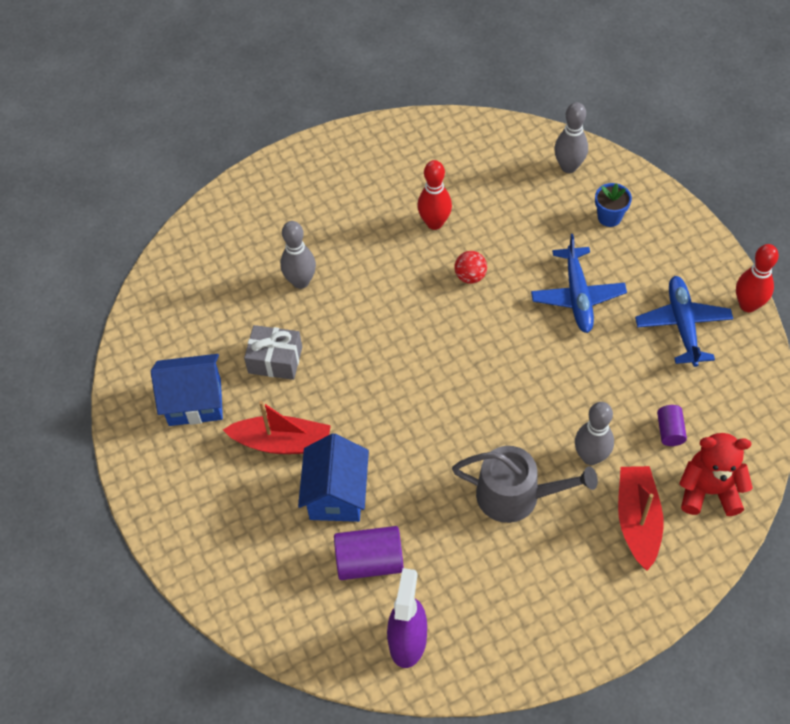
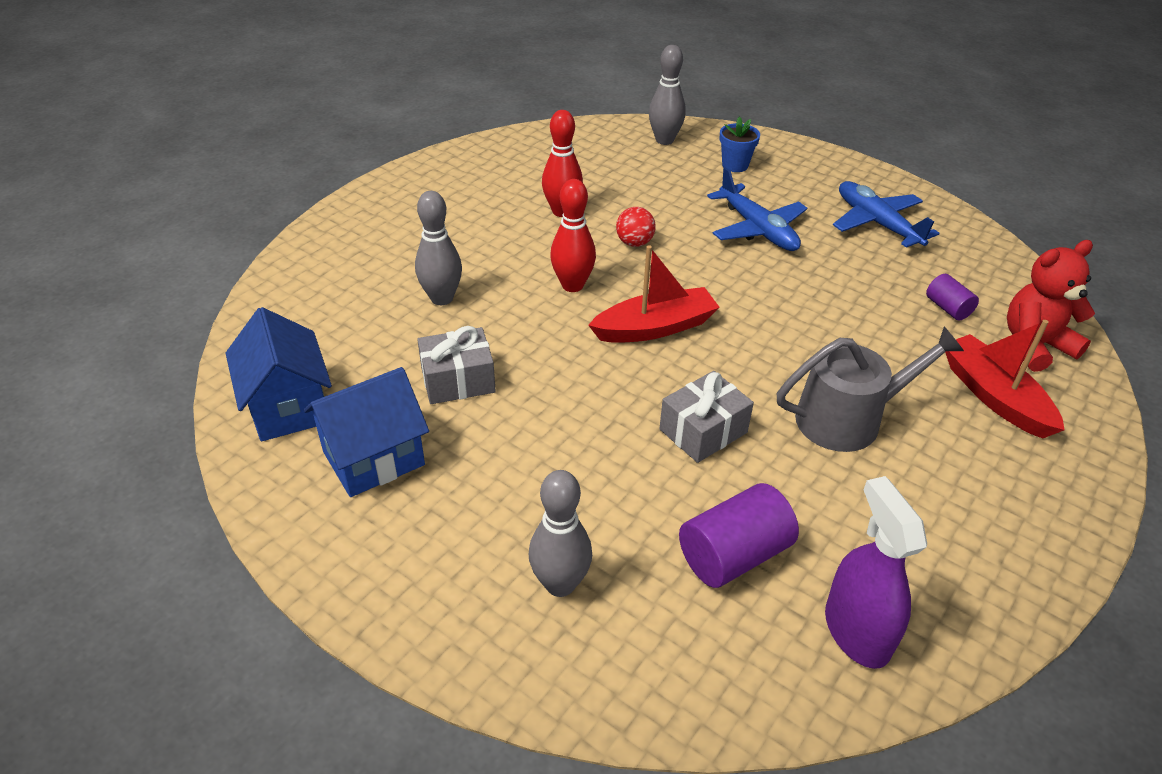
camera: 30 degrees left, 15 degrees down
(282, 442) = (524, 463): red boat -> red boat (655, 327)
(336, 495) = (635, 495): blue house -> blue house (289, 407)
(410, 465) = (703, 431): none -> grey gift
(591, 456) = (893, 355): grey bowling pin -> grey bowling pin (560, 584)
(748, 305) = (919, 193): red bowling pin -> red bowling pin (572, 285)

